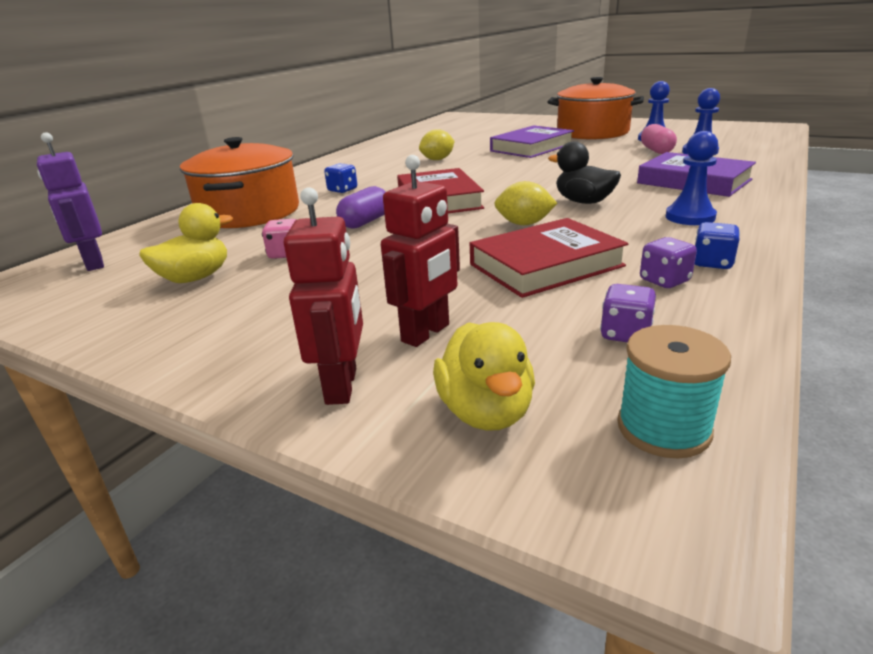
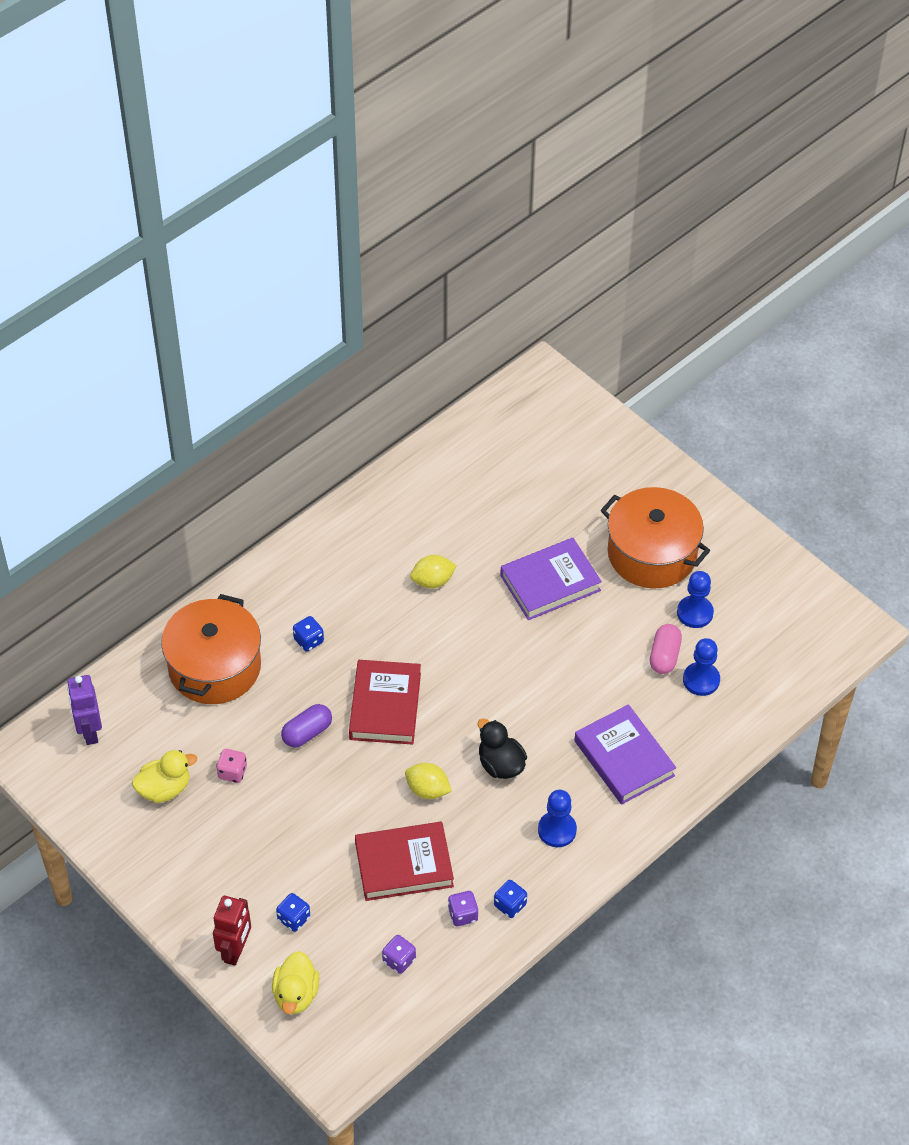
camera: 15 degrees right, 25 degrees up
(426, 333) = (293, 918): red robot -> blue dice
(663, 428) = (365, 1032): turquoise spool -> none

